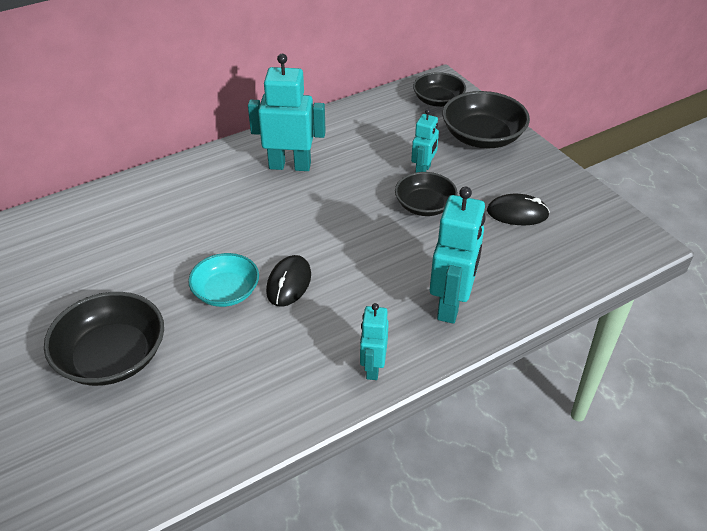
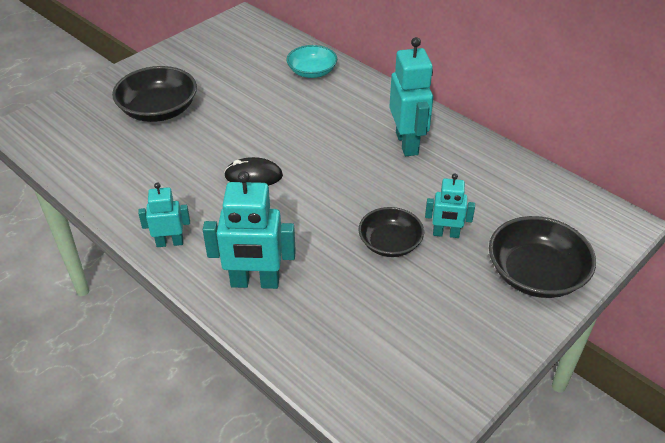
camera: 75 degrees right, 0 degrees up
(226, 292) = (234, 145): turquoise bowl -> turquoise bowl (312, 72)
(438, 100) = (584, 227): black bowl -> none
(517, 213) = (410, 319): black mouse -> none

